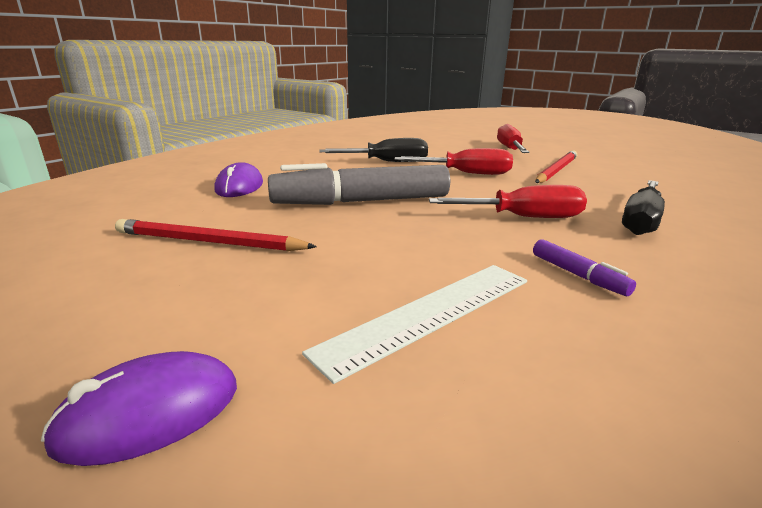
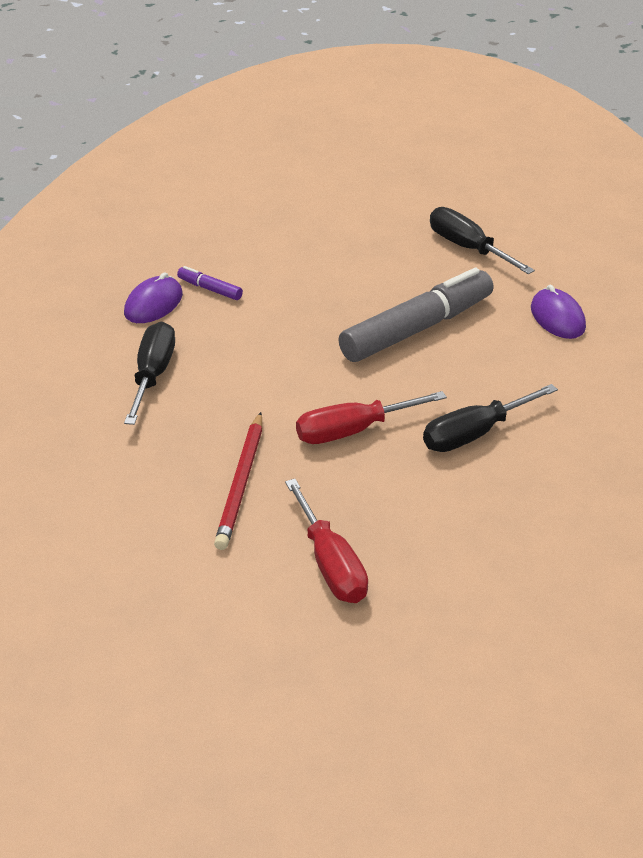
camera: 155 degrees right, 15 degrees up
(149, 414) = (361, 177): purple mouse -> purple mouse (153, 304)
(209, 242) = (468, 248): red pencil -> black screwdriver
(429, 313) = (287, 239): white ruler -> none
(524, 217) = (259, 348): red screwdriver -> none

